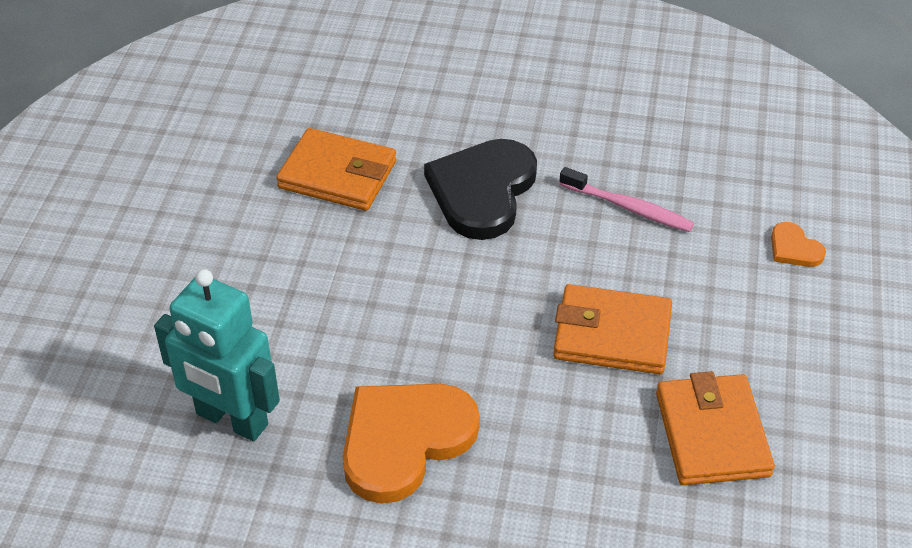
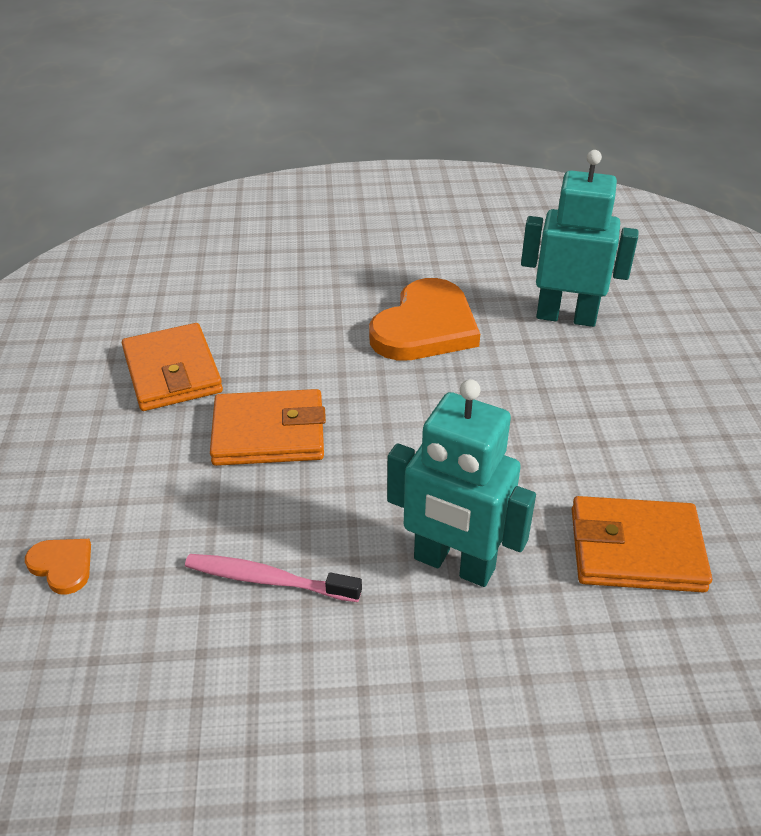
camera: 165 degrees right, 5 degrees down
(482, 191) = (453, 564): black heart -> turquoise robot

